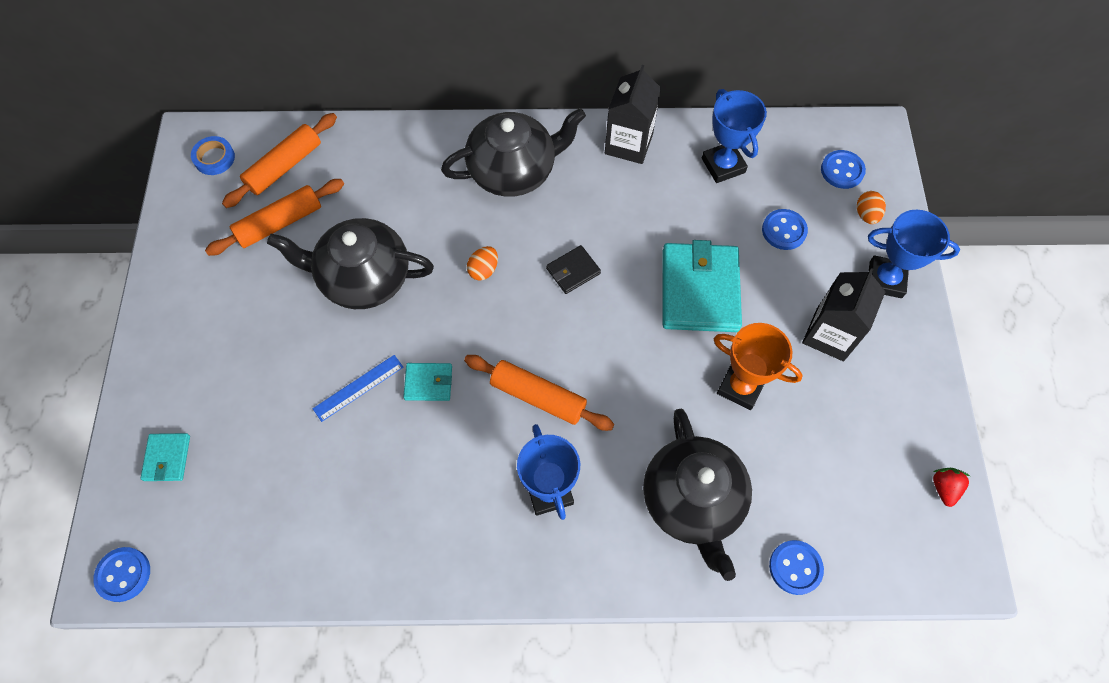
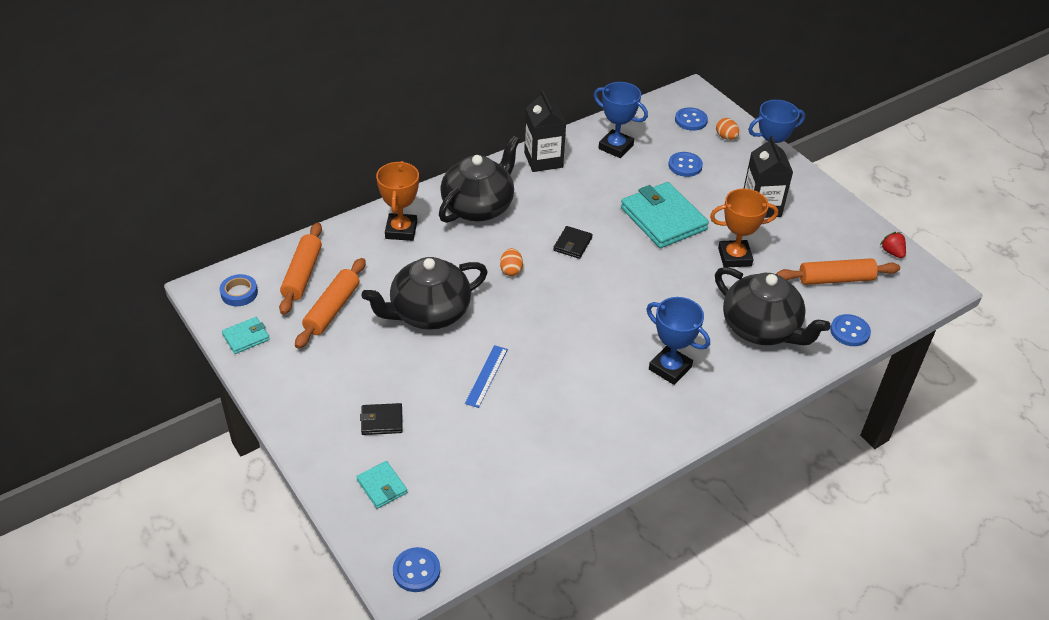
camera: 35 degrees left, 20 degrees down
(224, 382) = (382, 421): none -> black wallet
(415, 161) = (401, 230): none -> orange trophy
(428, 383) = (533, 350): turquoise wallet -> turquoise wallet (246, 337)
(538, 396) = (614, 322): orange rolling pin -> orange rolling pin (835, 279)

